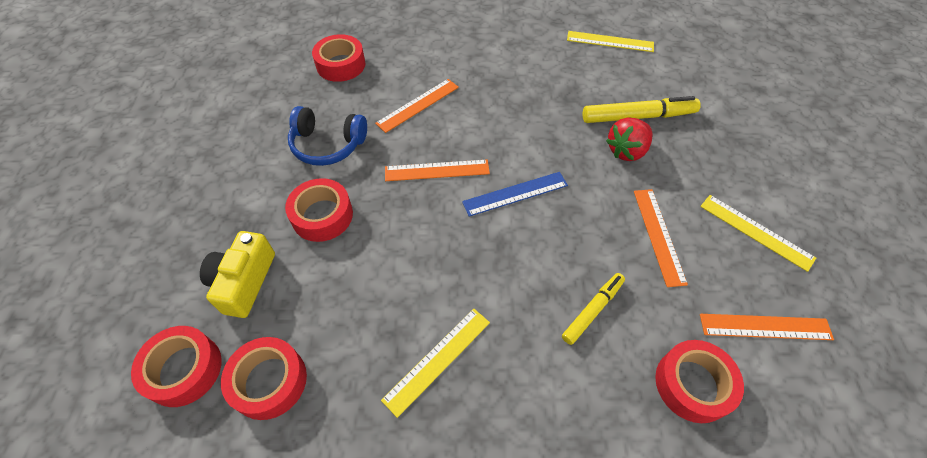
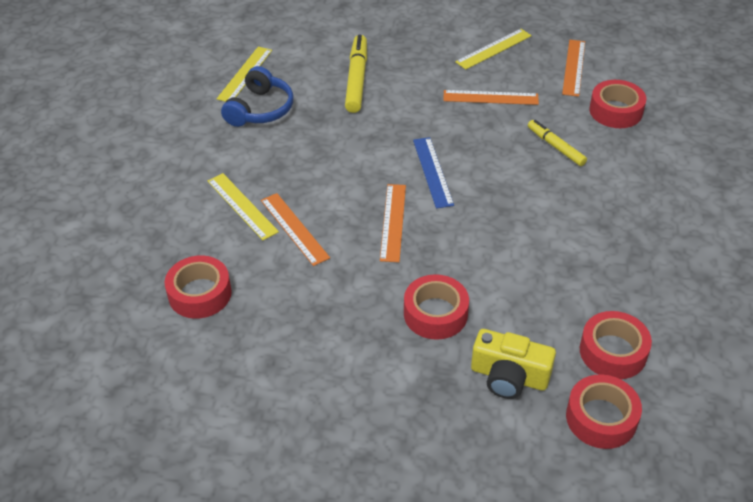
camera: 80 degrees left, 10 degrees down
(327, 145) = (336, 308): blue headphones -> blue headphones (260, 109)
(437, 360) = (595, 240): yellow ruler -> yellow ruler (242, 206)
(626, 151) = (397, 95): red strawberry -> none

